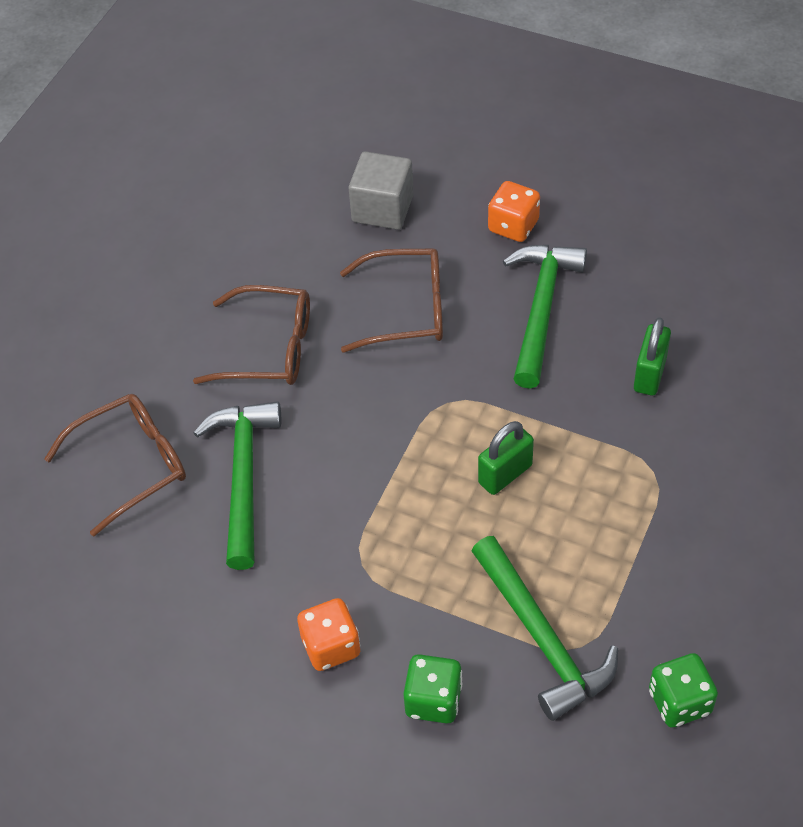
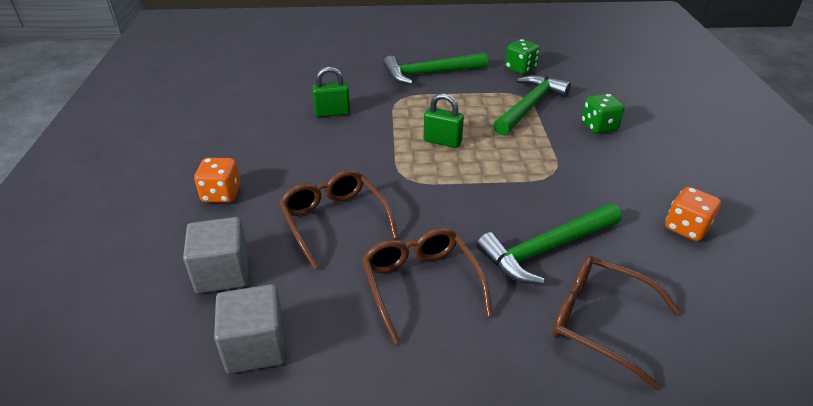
camera: 120 degrees left, 15 degrees down
(278, 215) = (256, 346): none -> grey cube
(331, 646) = (613, 167): orange dice -> orange dice (686, 228)
(541, 309) = (301, 161): green hammer -> green hammer (429, 73)

